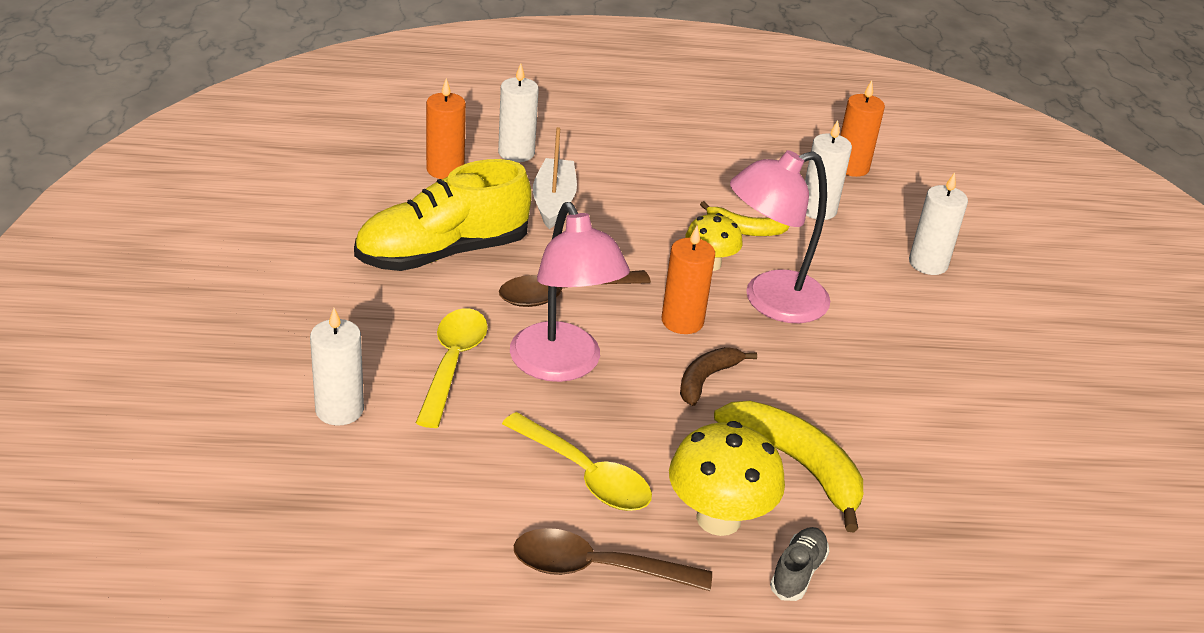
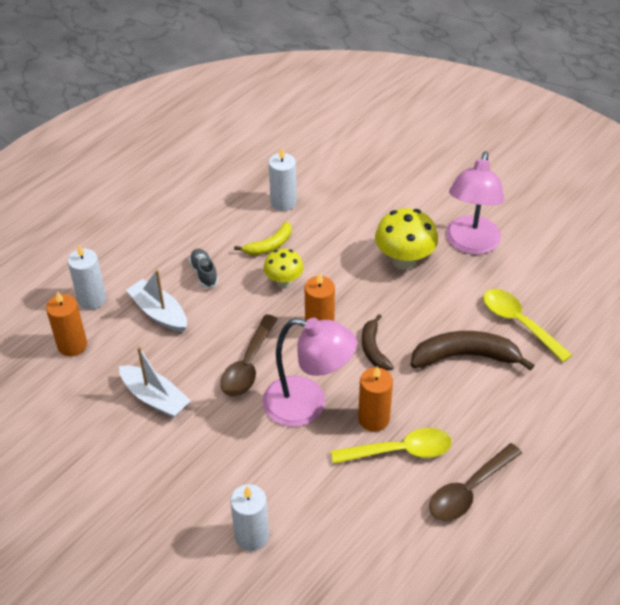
camera: 45 degrees left, 10 degrees up
(443, 253) = (155, 398): yellow shoe -> white boat
(452, 363) = (260, 455): yellow spoon -> yellow spoon (519, 323)
(718, 518) = (475, 415): yellow mushroom -> yellow mushroom (404, 260)
(770, 301) = (338, 278): pink lamp -> pink lamp (470, 244)
(797, 465) = (465, 356): yellow banana -> brown banana
(797, 572) = (534, 409): grey shoe -> grey shoe (204, 273)
(851, 167) = (261, 161): orange candle -> orange candle (373, 419)
(928, 264) = (368, 192): white candle -> none

